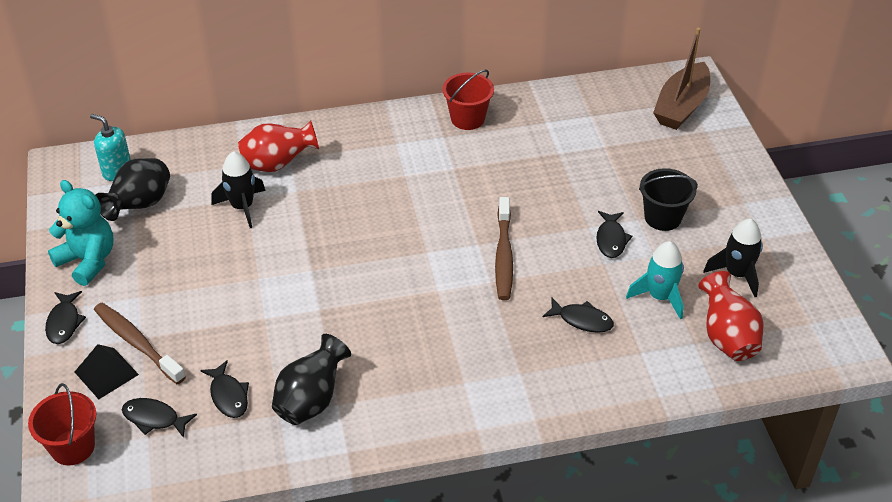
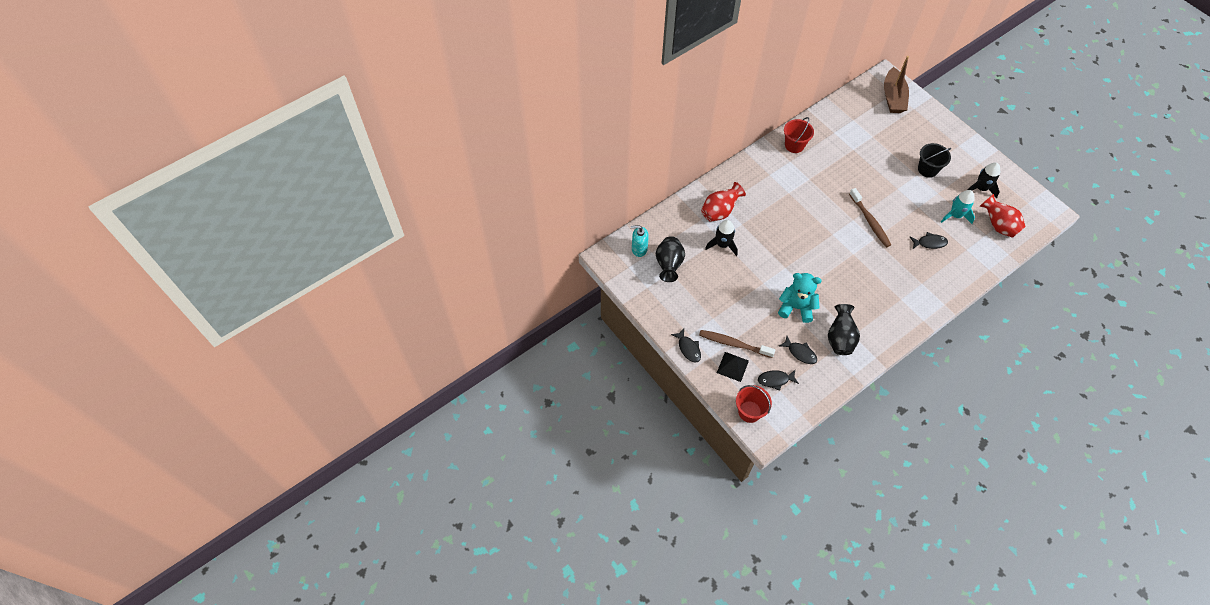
camera: 25 degrees left, 15 degrees up
(88, 261) = (670, 308): turquoise teddy bear -> turquoise teddy bear (796, 307)
(611, 239) = (912, 192): black fish -> none

